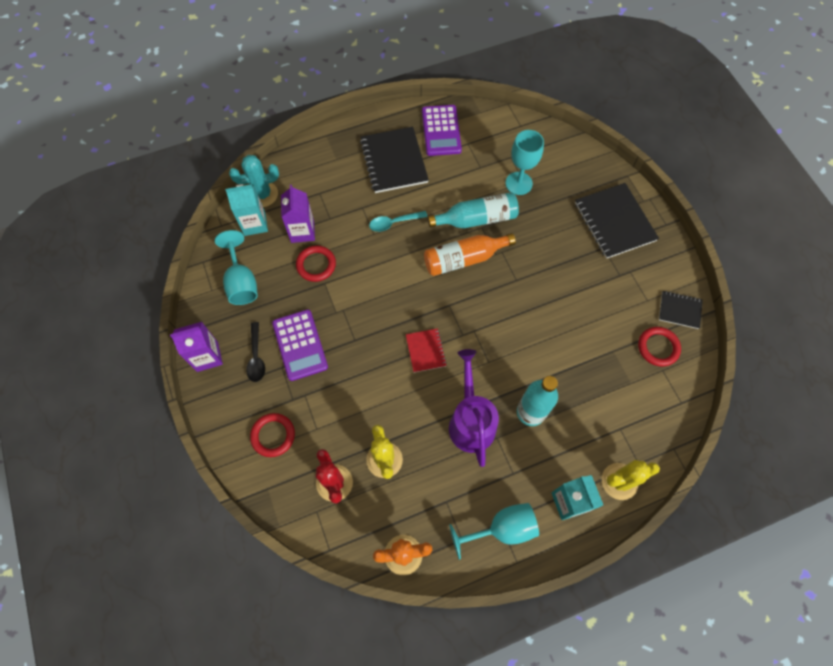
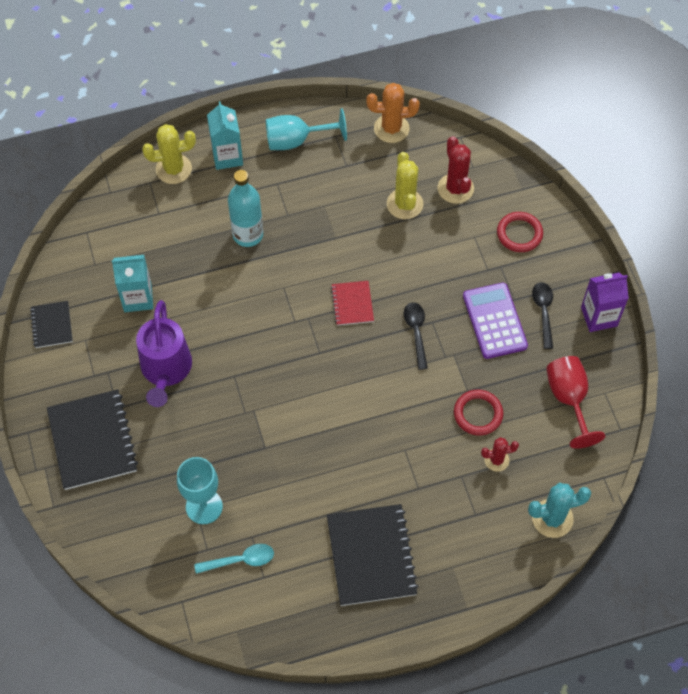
camera: 175 degrees left, 5 degrees down
(241, 282) = (569, 399): turquoise goblet -> red goblet
(254, 224) = (559, 476): turquoise carton -> turquoise carton (138, 298)
(302, 231) = (496, 460): purple carton -> red cactus
(368, 329) = (416, 332): none -> black spoon
(394, 223) = (378, 462): turquoise spoon -> turquoise spoon (240, 560)
(441, 131) = (299, 602): purple calculator -> none
(464, 259) = (294, 407): orange bottle -> none
(470, 421) = (312, 232): purple watering can -> purple watering can (166, 371)
(477, 219) = (269, 459): turquoise bottle -> none
(658, 347) = (91, 287): red ring -> none
(679, 310) = (52, 325): black notebook -> black notebook turned 60 degrees clockwise

